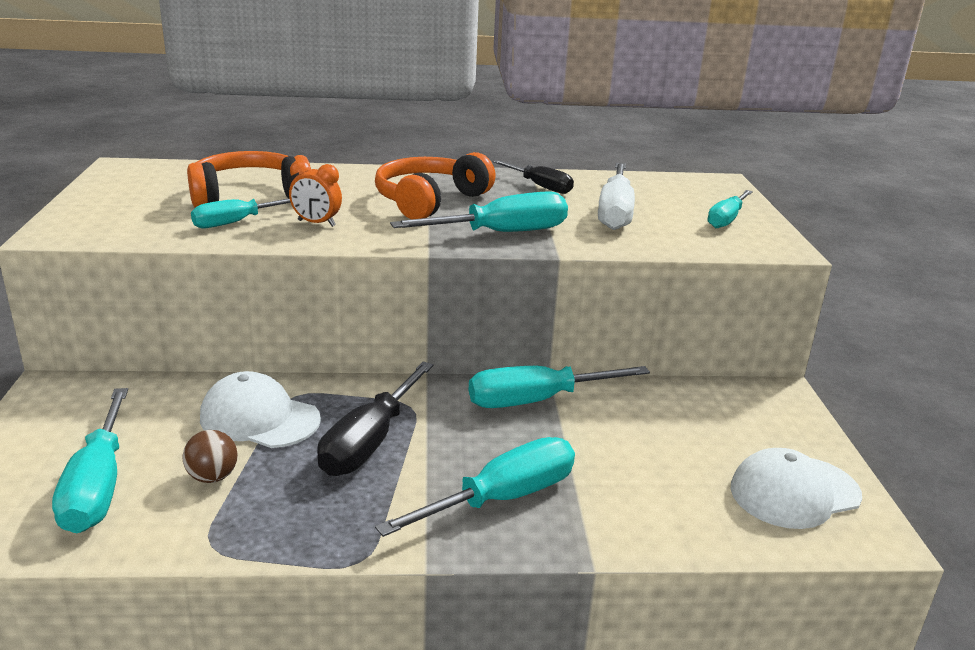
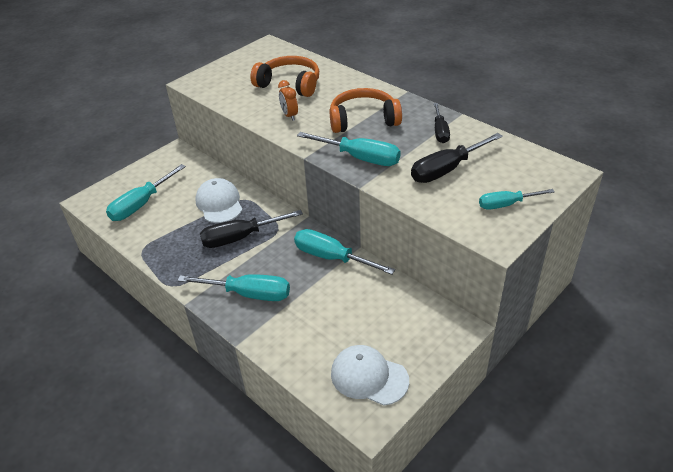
camera: 50 degrees right, 15 degrees up
(212, 477) = (174, 221): brown ball -> none
(237, 222) = (260, 101): turquoise screwdriver -> none
(615, 212) = (447, 169): white screwdriver -> black screwdriver

